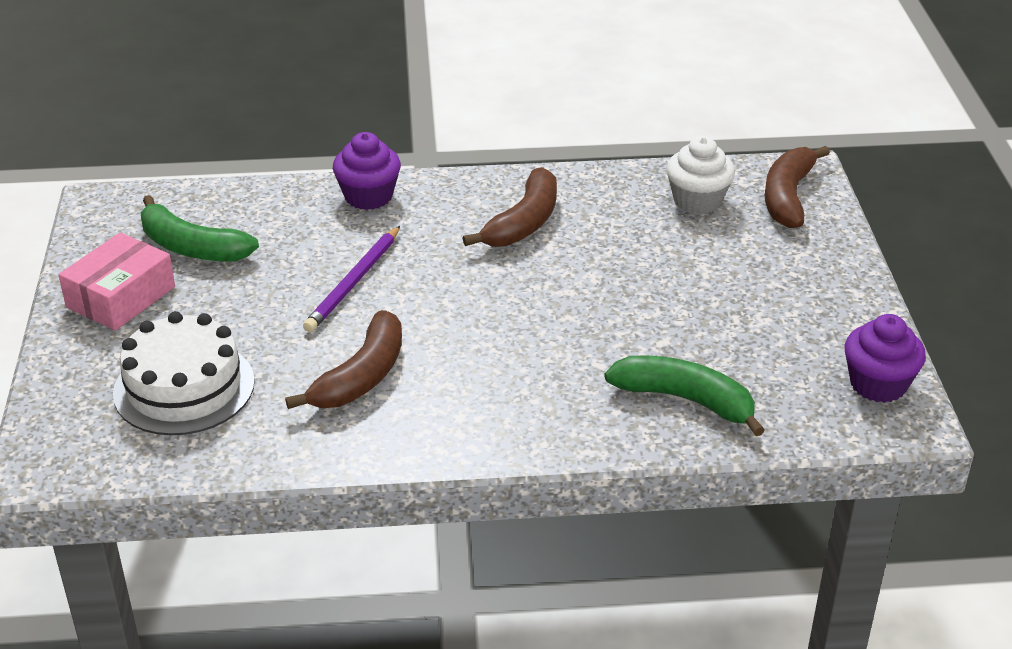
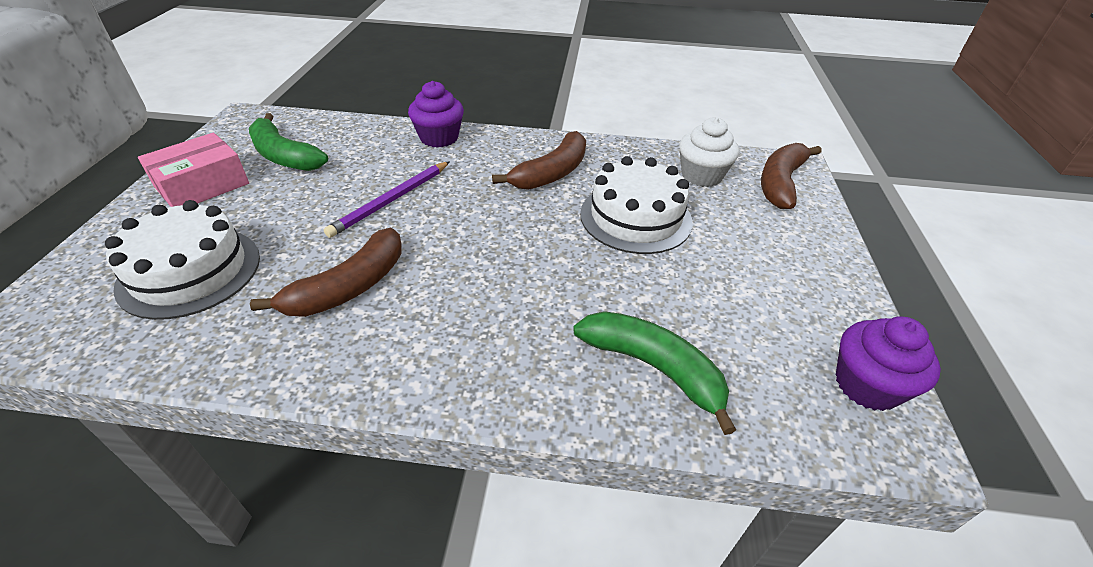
camera: 10 degrees right, 5 degrees up
(634, 261) = (635, 217): none -> white cake

